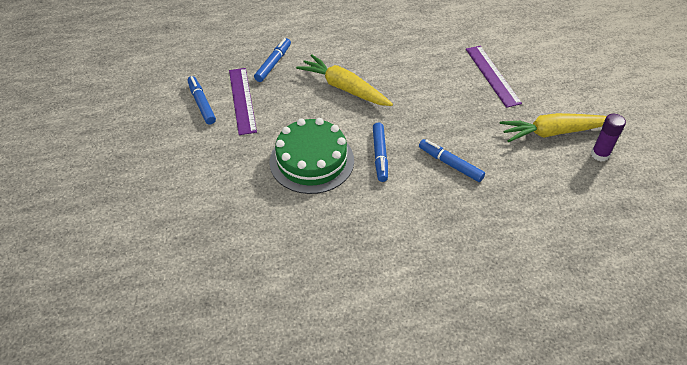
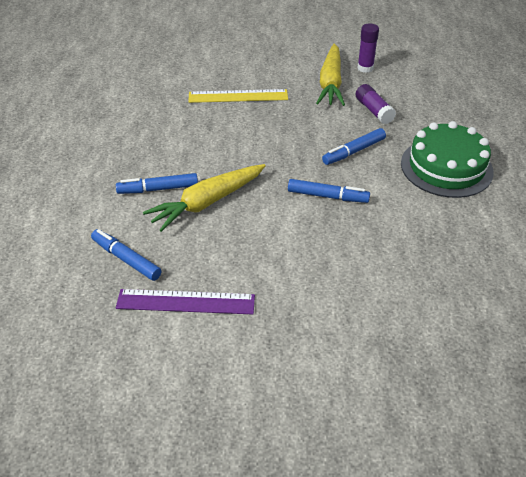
camera: 75 degrees left, 5 degrees down
(202, 104) = (172, 348): blue marker -> blue marker (158, 189)
(311, 161) = (320, 251): green cake -> green cake (446, 167)
(492, 75) = (238, 96): purple ruler -> yellow ruler
(524, 171) = (374, 111): none -> purple glue stick

